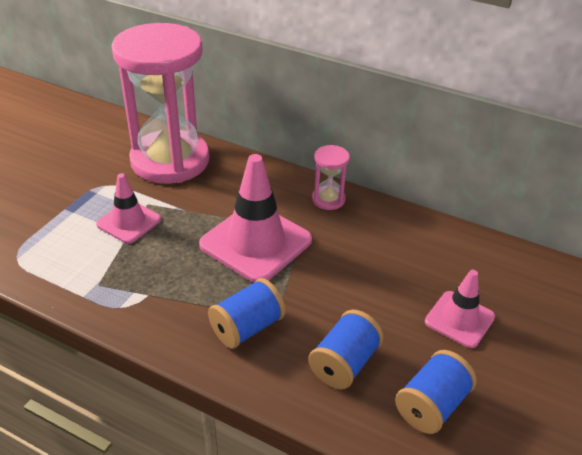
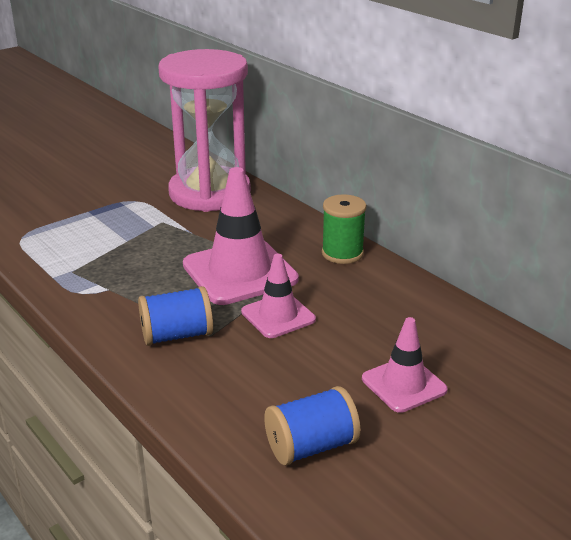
camera: 25 degrees right, 10 degrees down
(129, 222) = (135, 232): pink traffic cone -> pink traffic cone (278, 316)
(328, 199) = (342, 253): pink hourglass -> green spool
(344, 363) = (248, 388): blue spool -> none

